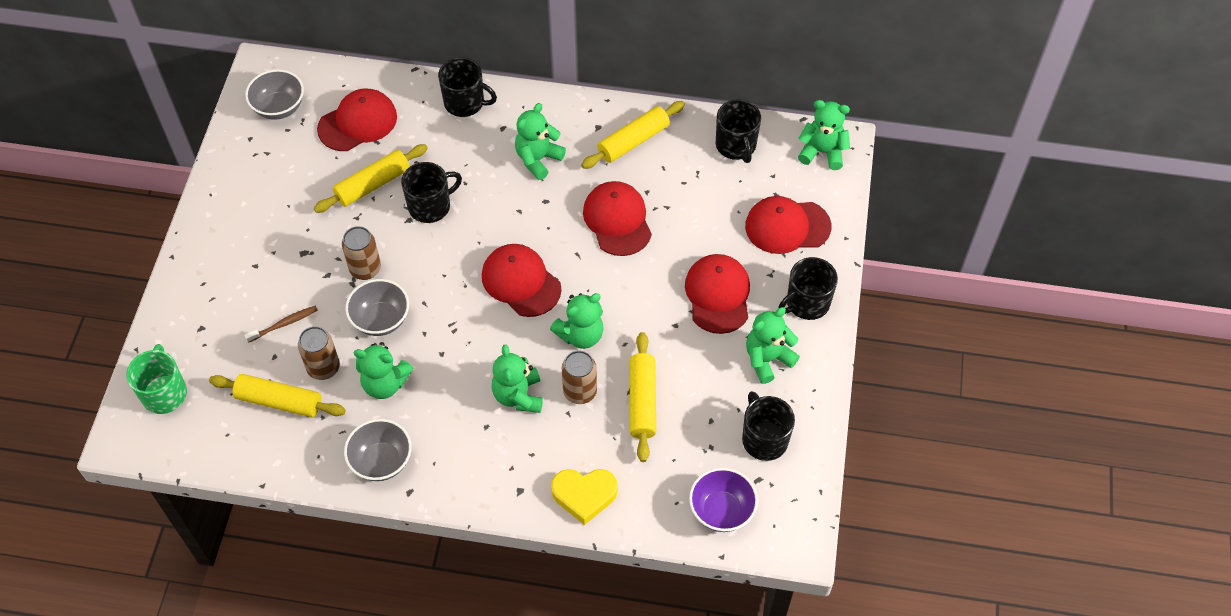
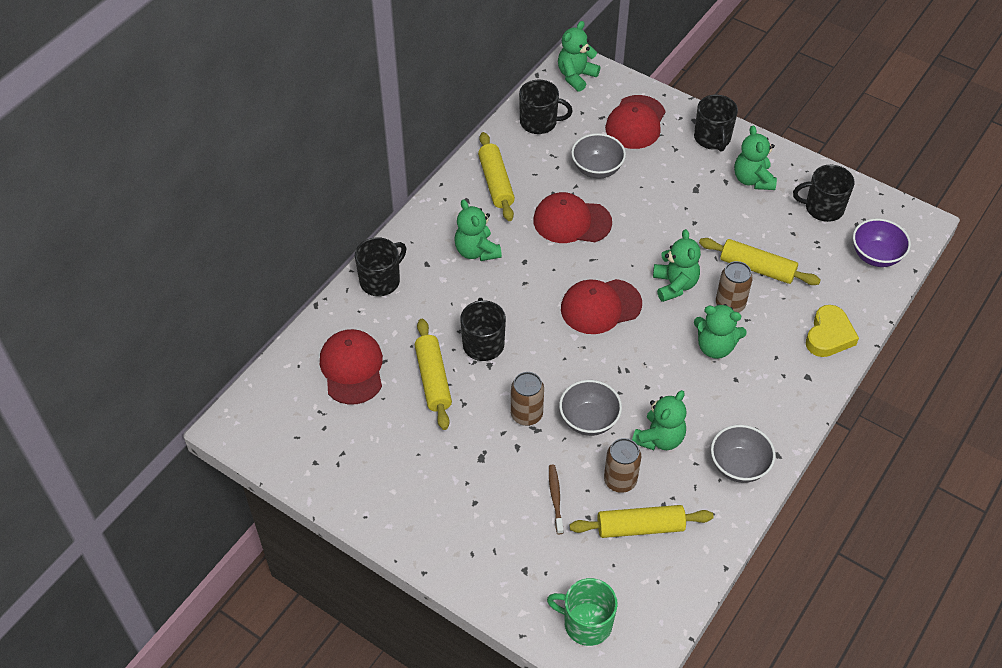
camera: 65 degrees left, 5 degrees down
(279, 108) = (292, 426): grey bowl -> grey bowl (597, 169)
(279, 401) = (640, 527): yellow rolling pin -> yellow rolling pin turned 45 degrees clockwise
(718, 295) = (679, 186): red cap -> none

